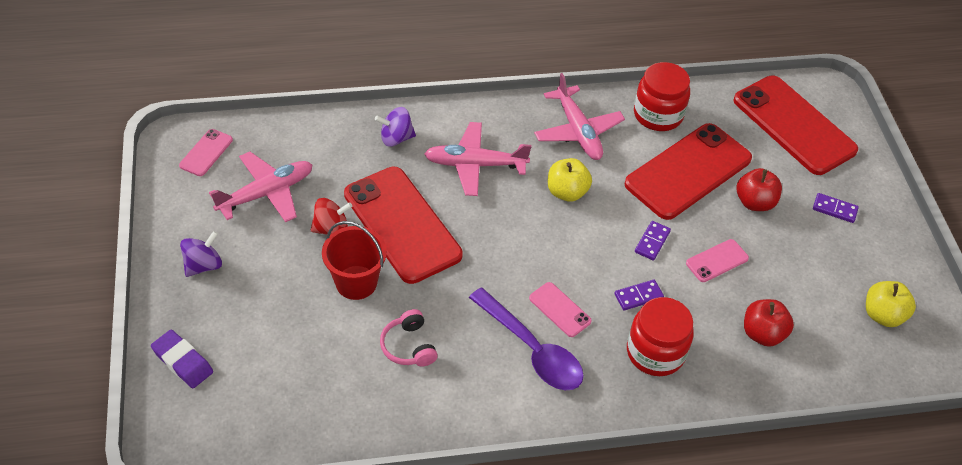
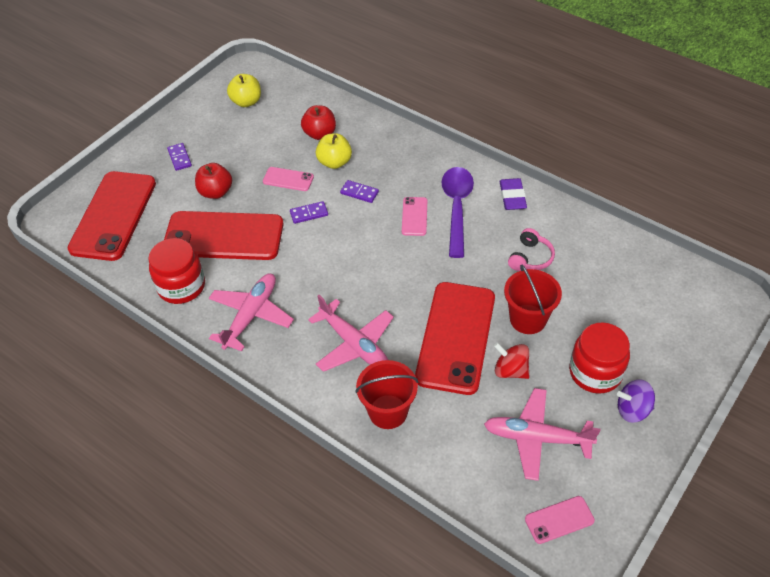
camera: 130 degrees left, 0 degrees up
(183, 361) = (693, 347): purple eraser -> purple eraser (512, 197)
(396, 138) = (388, 412): purple spinning top -> red bucket
(567, 192) = (318, 279): yellow apple -> yellow apple (334, 162)
(655, 352) = (389, 162): red jar -> red jar (595, 372)

